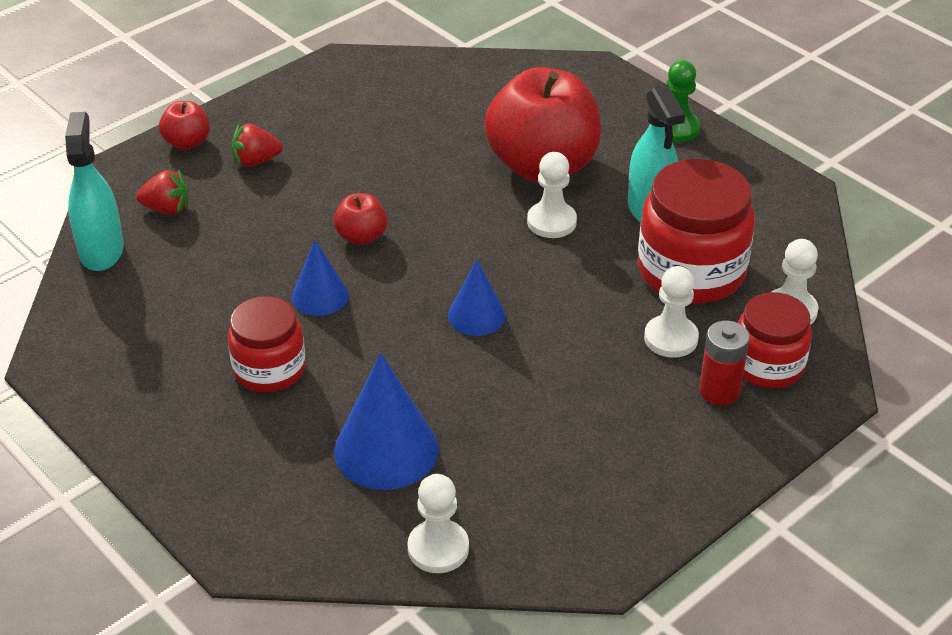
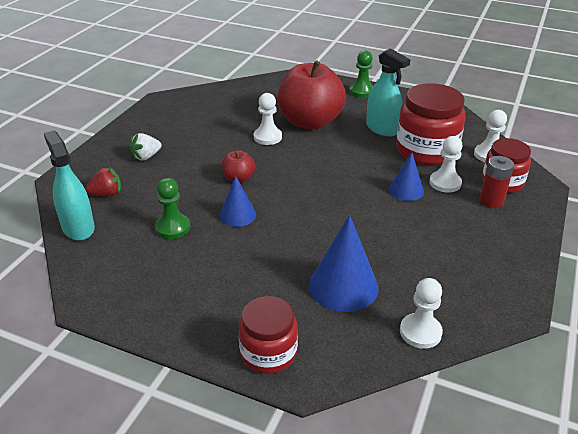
camera: 25 degrees left, 5 degrees down
(187, 142) = (96, 157): red apple -> none
(220, 288) = (172, 228): none -> green pawn
(256, 161) = (146, 157): red strawberry -> white strawberry
(269, 369) = (237, 263): red jar -> red jar (268, 353)
(476, 315) = (335, 200): blue cone -> blue cone (406, 190)
(551, 222) = (337, 146): white pawn -> white pawn (267, 137)

